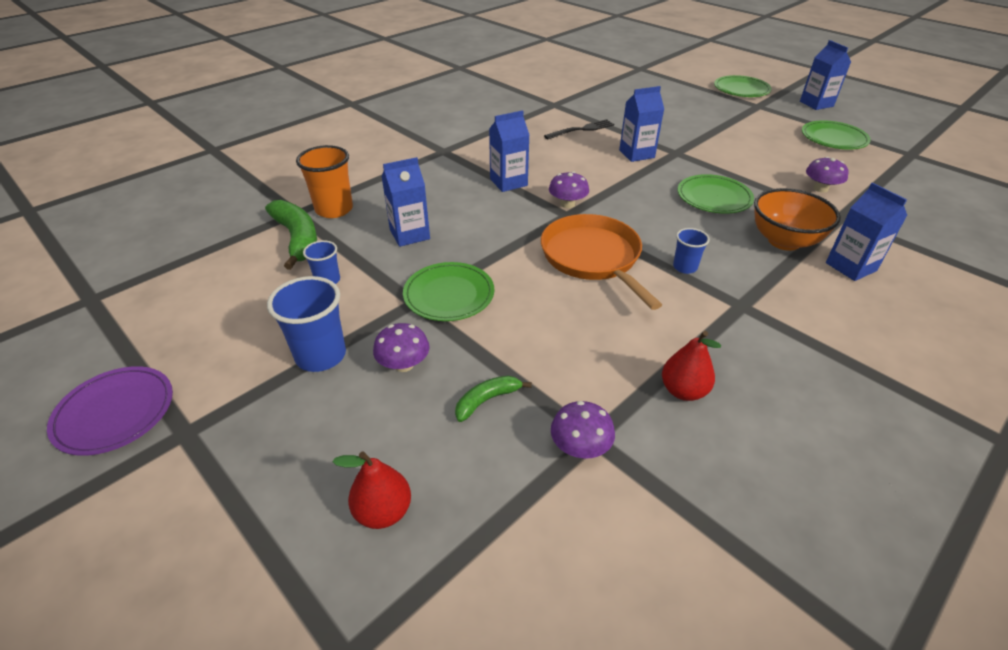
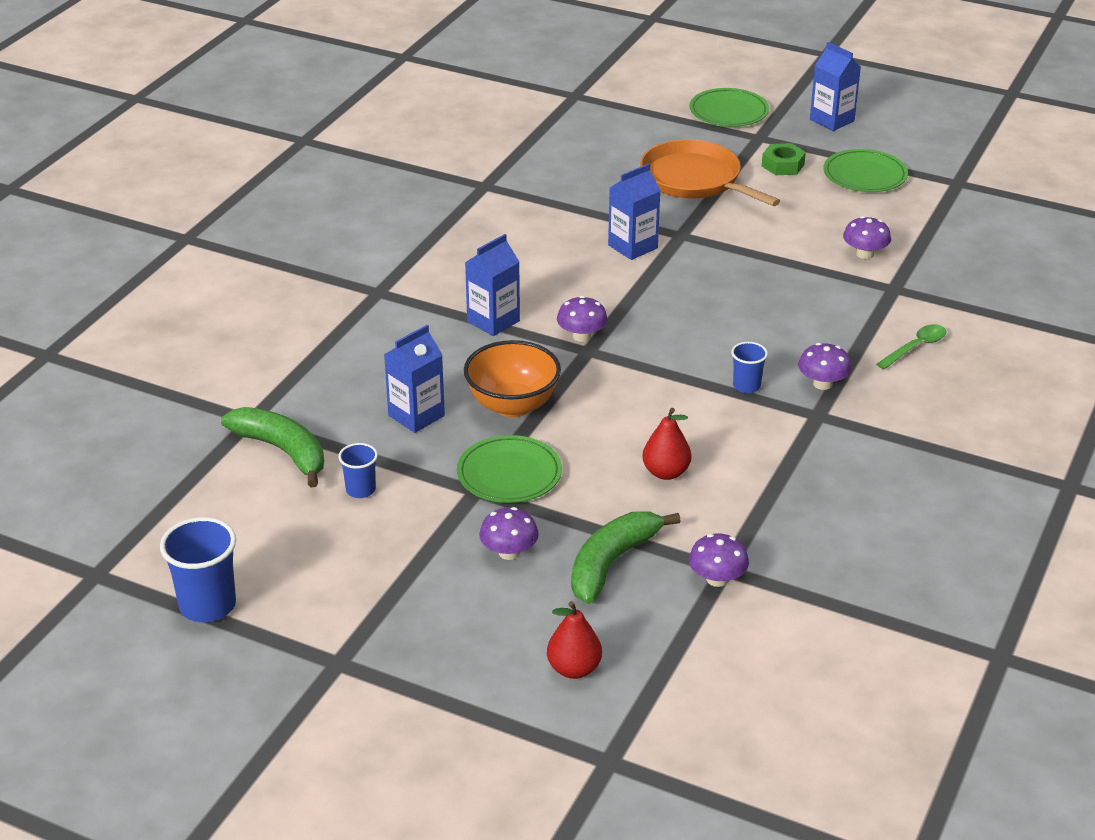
camera: 20 degrees left, 5 degrees down
(115, 413) = (249, 665): purple plate -> none
(321, 356) = (417, 565): blue cup -> blue cup (207, 605)
(334, 209) = (297, 404): orange cup -> none
(487, 400) = (611, 563): green banana -> green banana, size x1.81
(582, 129) = (544, 221): black fork -> none
(592, 257) = (643, 397): orange pan -> orange pan (694, 180)
(683, 391) = (789, 510): red pear -> red pear (666, 472)
(714, 197) = (748, 291): green plate -> none
(754, 279) = (822, 384): none -> purple mushroom
(770, 123) = (782, 165): none -> green nut
(784, 241) = (841, 332): orange bowl -> orange bowl (512, 405)
(851, 267) = (915, 347): blue carton -> green spoon

